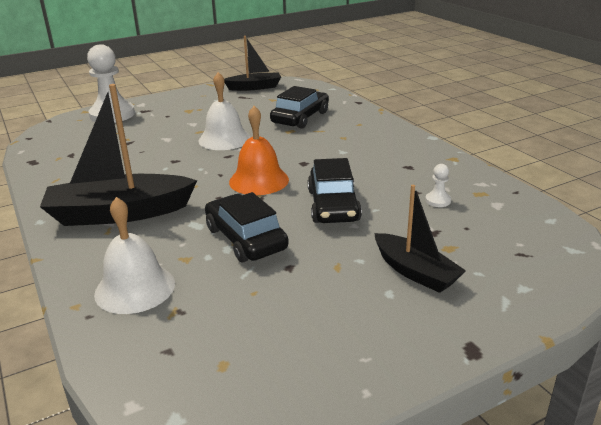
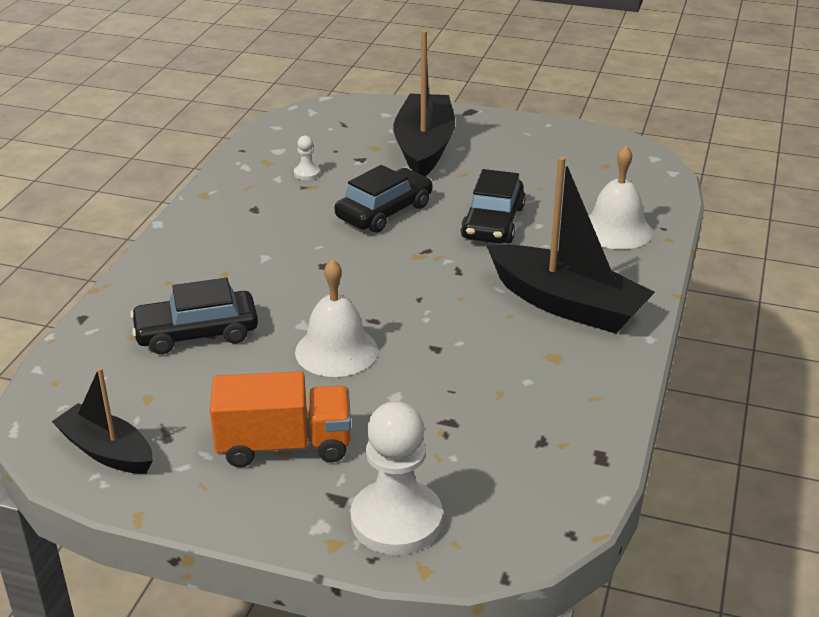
camera: 135 degrees left, 5 degrees up
(191, 111) = (284, 445): none -> orange truck
(259, 180) = (397, 269): orange bell -> none
(415, 272) = (424, 148): black boat -> black boat, size x1.67

